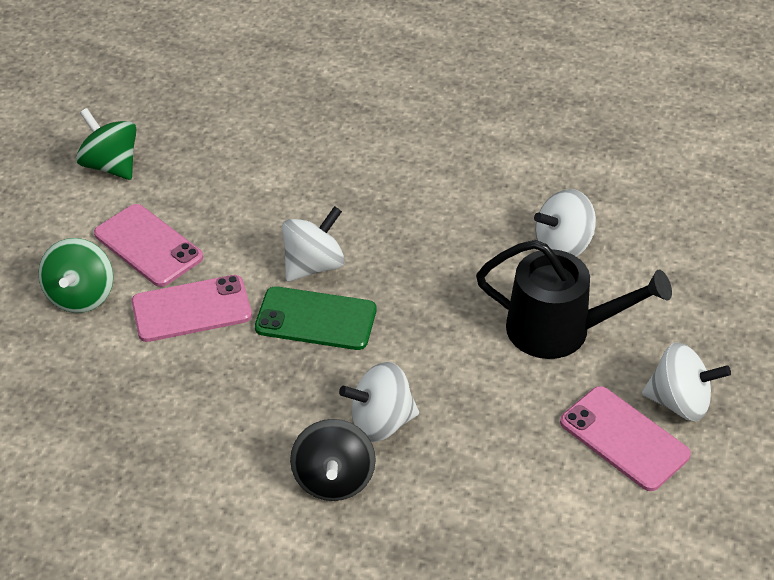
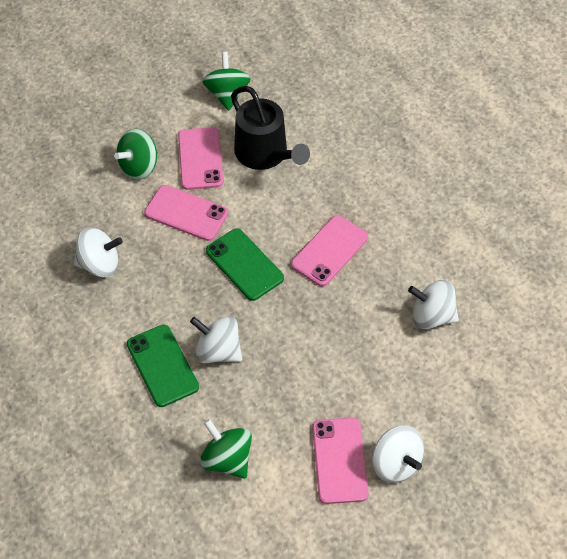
camera: 40 degrees right, 10 degrees up
(313, 265) = (275, 230): white spinning top -> white spinning top (100, 264)
(333, 479) = (162, 365): black spinning top -> green phone
(394, 250) = (330, 251): none -> pink phone
(510, 521) = (227, 459): none -> green spinning top
(558, 330) = (372, 367): black watering can -> black watering can (265, 154)

